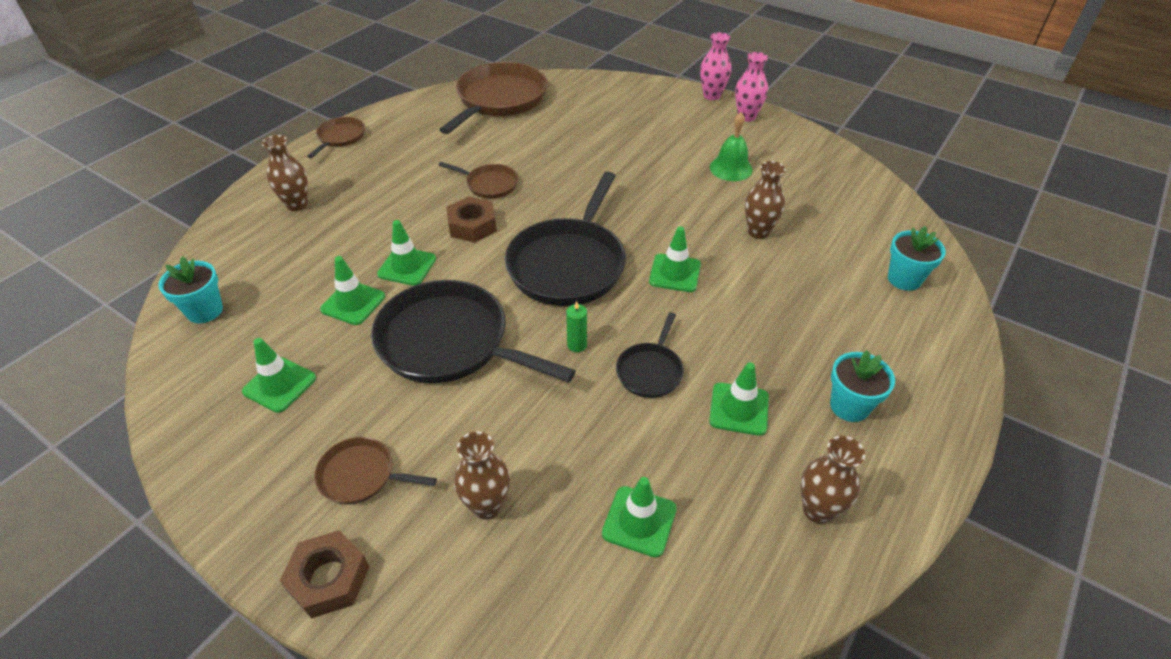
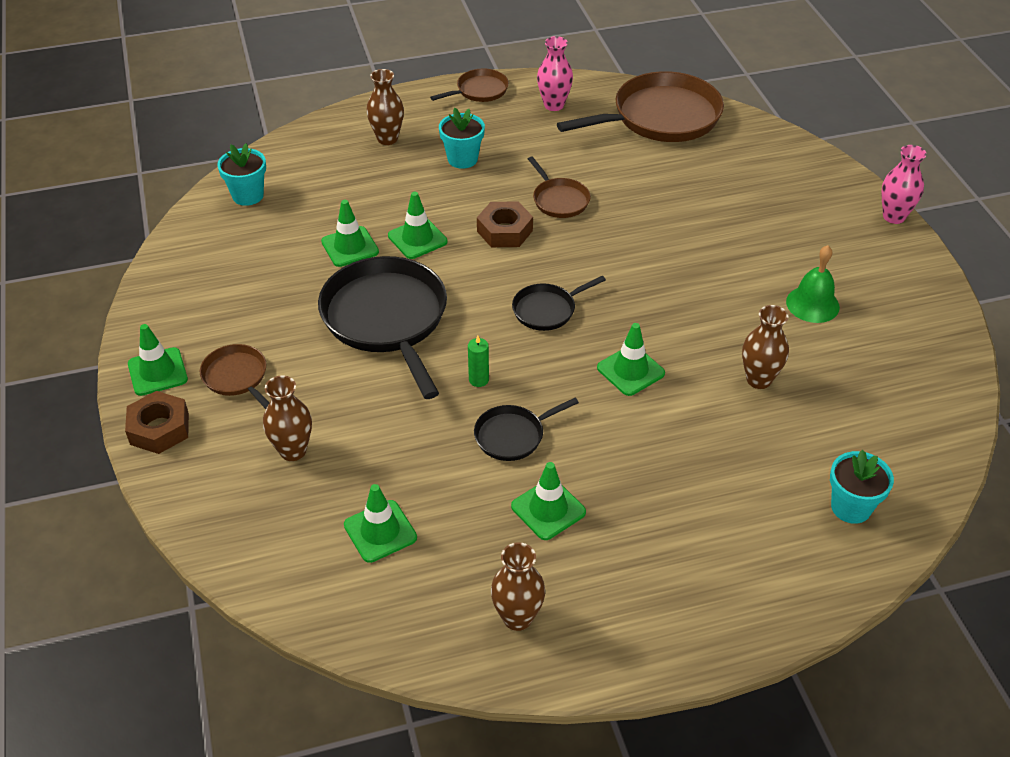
camera: 40 degrees right, 0 degrees up
(279, 385) = (245, 281): green traffic cone -> green traffic cone (157, 372)
(568, 264) = (547, 310): black pan -> black pan, size x0.49
(746, 117) = (903, 259): pink vase -> pink vase (554, 105)
(849, 406) = (644, 569): turquoise flower pot -> turquoise flower pot (462, 159)

